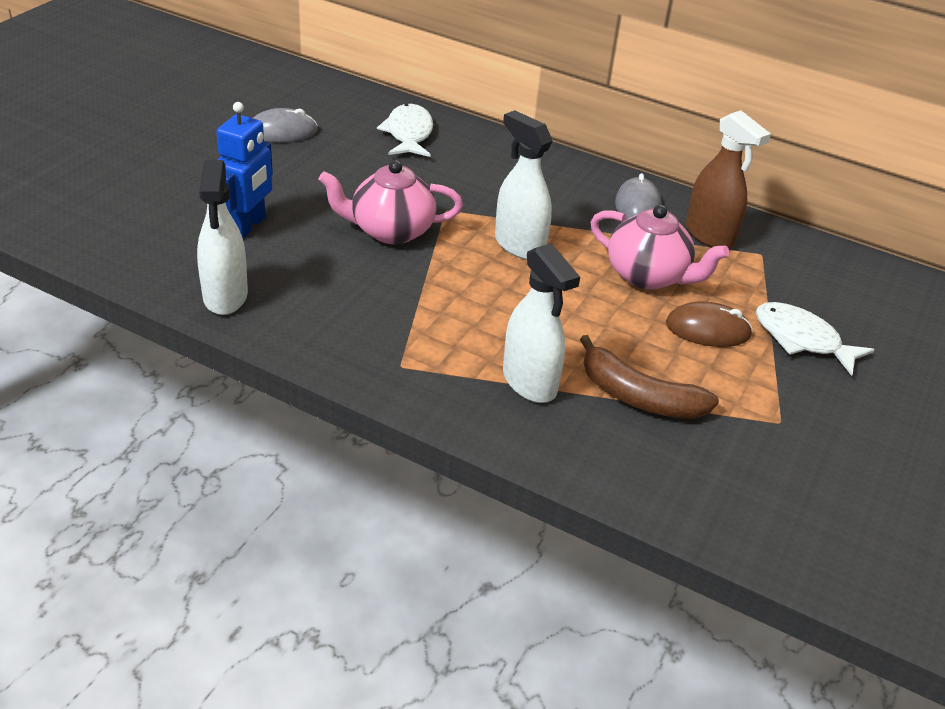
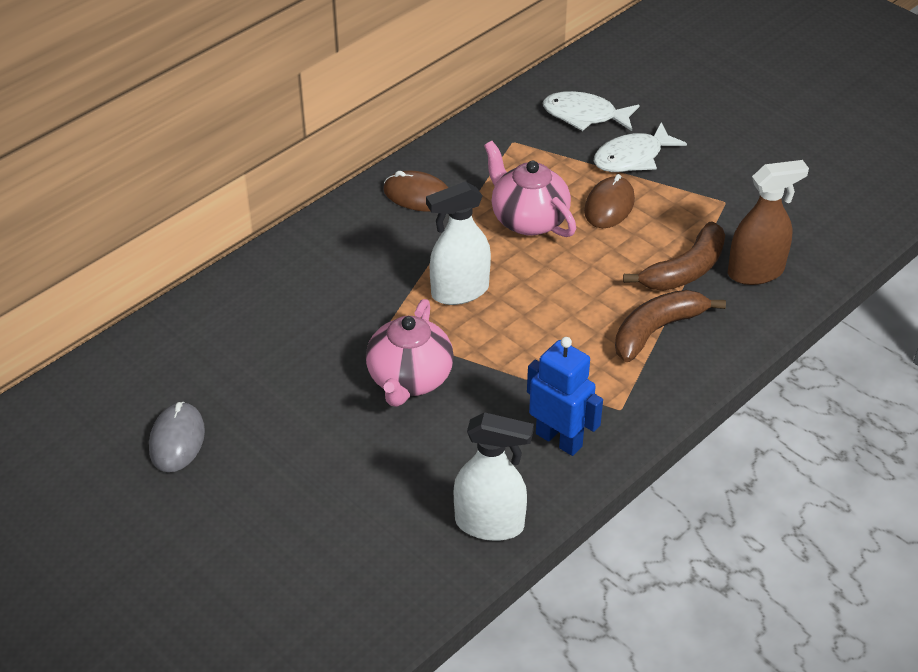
camera: 70 degrees left, 5 degrees up
(248, 226) = (368, 493): blue robot -> blue robot (559, 439)
(409, 134) = (224, 331): white fish -> white fish (584, 116)
(530, 382) = (657, 330): white spray bottle -> brown banana
(637, 206) = (418, 195): grey mouse -> brown mouse
(648, 276) = (528, 219): pink teapot -> pink teapot turned 90 degrees counterclockwise
(709, 235) = (478, 164): brown spray bottle -> brown spray bottle (756, 272)

